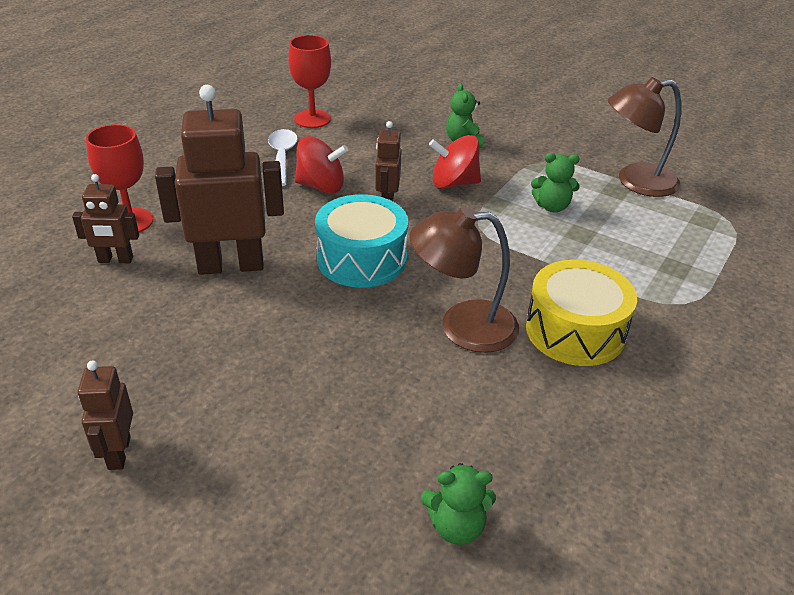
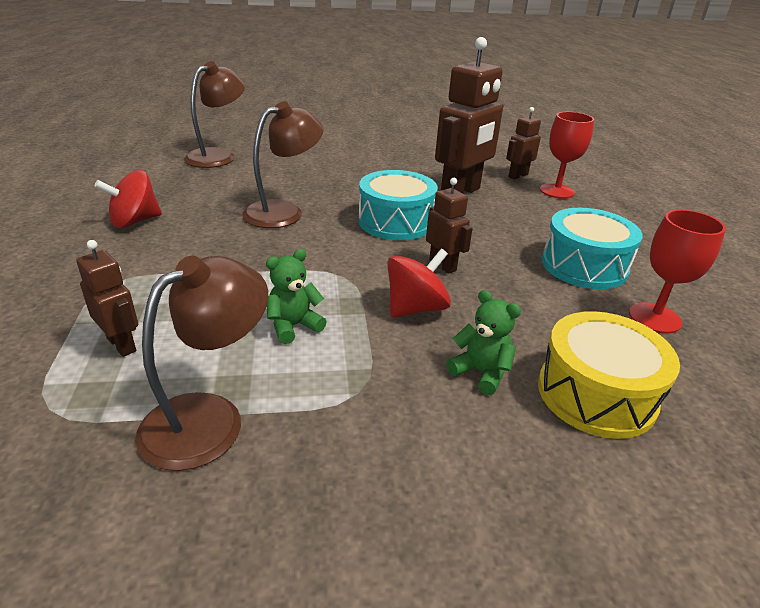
camera: 140 degrees right, 5 degrees down
(118, 453) = (378, 137): brown robot -> brown robot (122, 344)
(282, 157) = (584, 266): white spoon -> turquoise drum
(321, 186) = (508, 255): red spinning top -> red spinning top (135, 221)
(456, 526) = (218, 156): green teddy bear -> brown lamp
(575, 331) = (203, 234): yellow drum -> yellow drum (596, 394)

